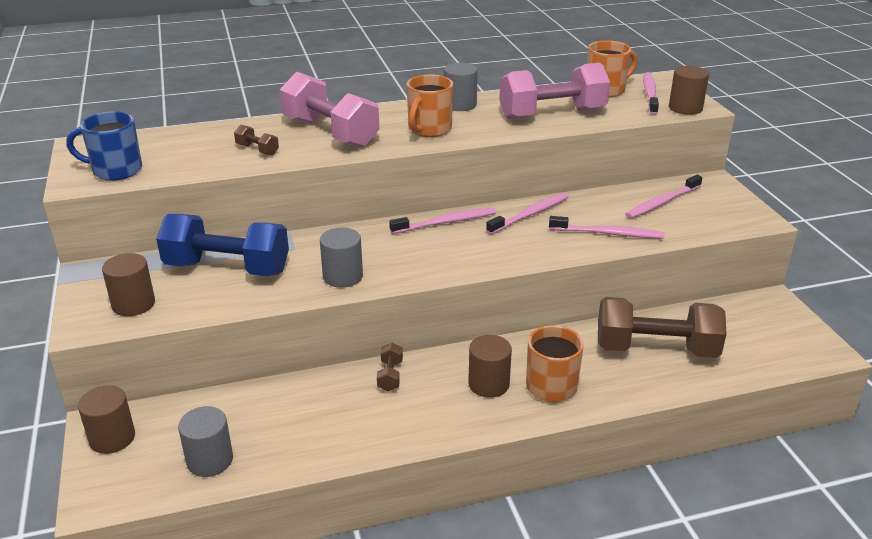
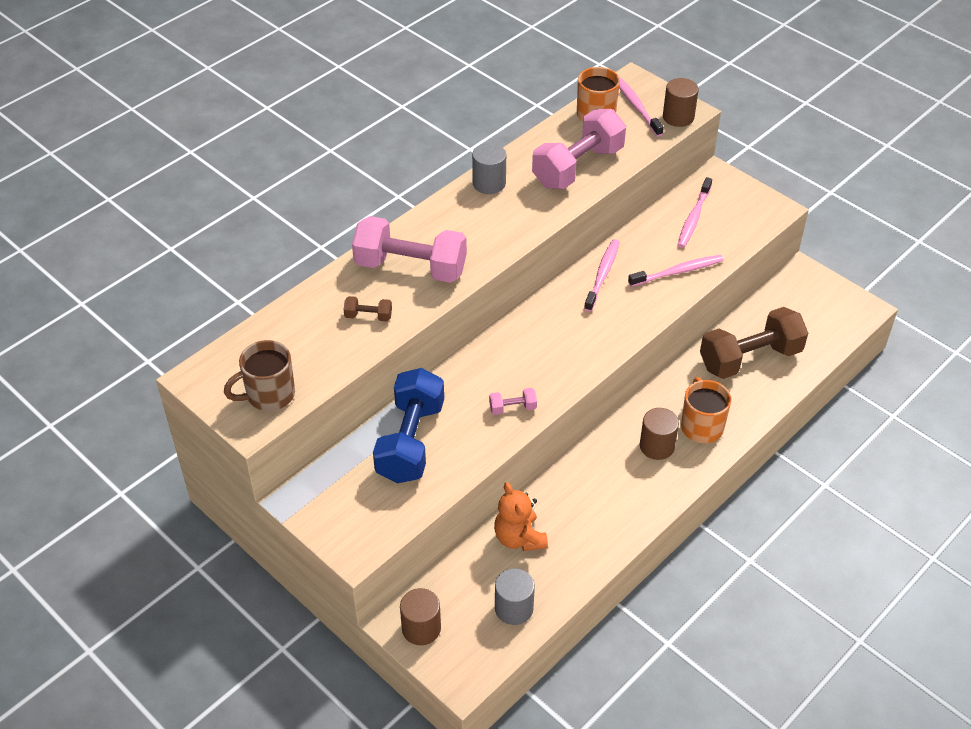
camera: 30 degrees left, 15 degrees up
(115, 170) = (269, 395): blue mug -> brown mug
(133, 304) = (372, 512): brown cylinder -> none
(227, 268) = (410, 441): blue dumbbell -> blue dumbbell turned 60 degrees counterclockwise
(278, 404) = (519, 538): none -> orange teddy bear
(343, 276) = (512, 408): grey cylinder -> pink dumbbell
(390, 376) = (579, 473): brown dumbbell -> none
(429, 130) = (492, 229): orange mug -> none
(446, 222) = (543, 312): pink toothbrush -> none

